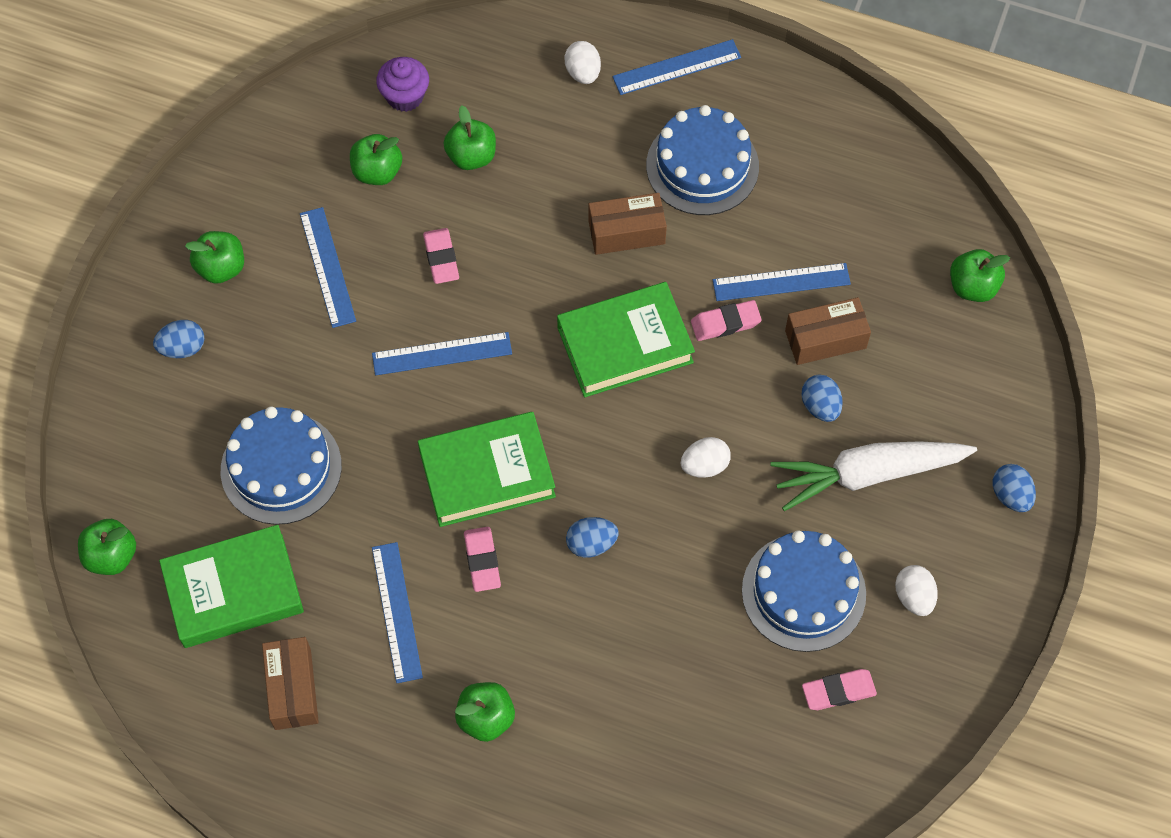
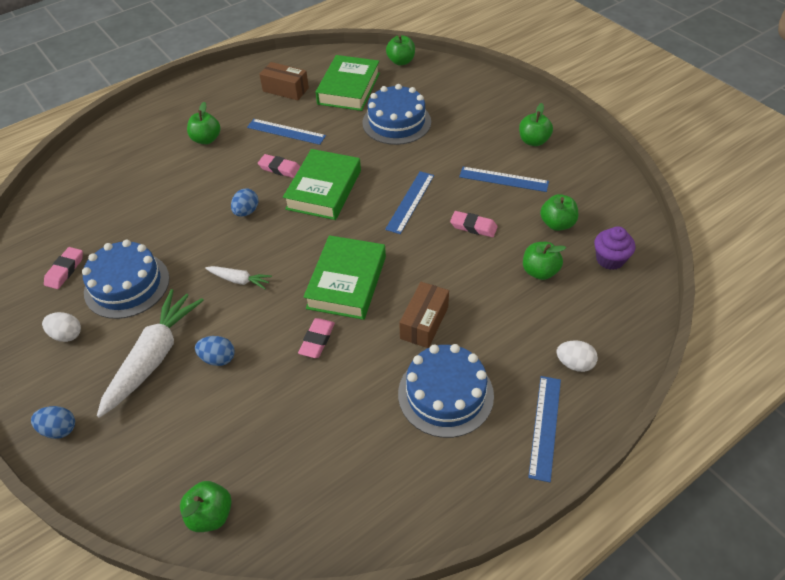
camera: 125 degrees right, 15 degrees down
(182, 348) = (493, 113): blue egg -> none
(704, 465) = (239, 280): white egg -> white carrot
(781, 282) = (319, 389): blue ruler -> none
(825, 339) = (257, 389): brown box -> none

